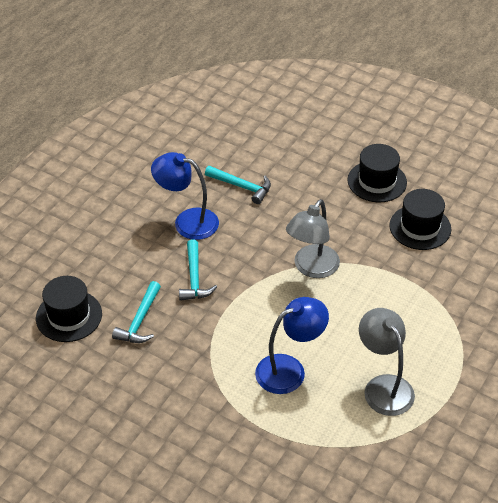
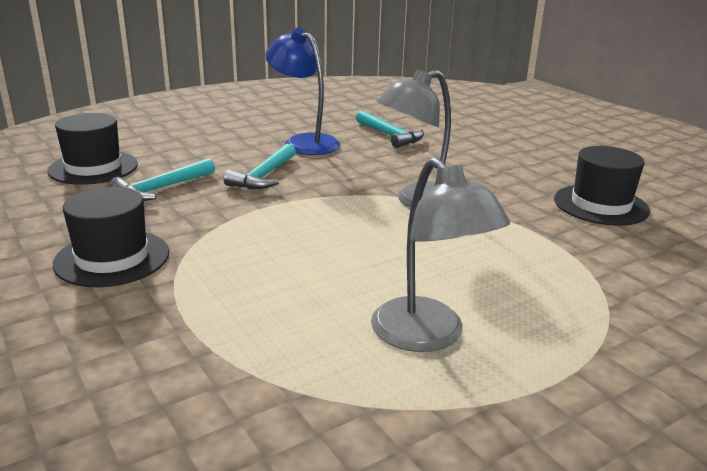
camera: 25 degrees right, 20 degrees down
(289, 370) = (295, 275): blue lamp -> none
(377, 181) = (561, 163): black hat -> black hat (112, 258)
(383, 386) = (428, 336): grey lamp -> grey lamp turned 150 degrees clockwise

